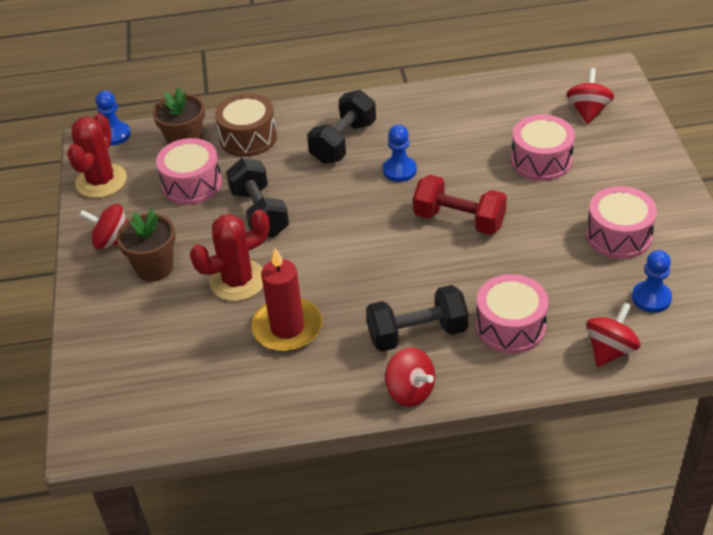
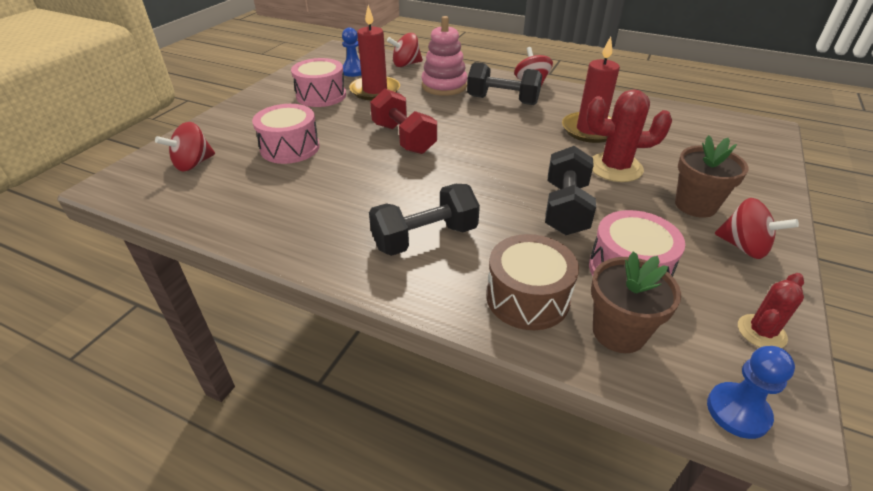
camera: 150 degrees left, 5 degrees down
(101, 181) = (761, 332): red cactus -> red cactus, size x0.59
(399, 170) = (403, 188): blue pawn -> none
(510, 327) = (444, 86): pink drum -> pink stacking toy
(575, 274) = (375, 91): none -> red candle

